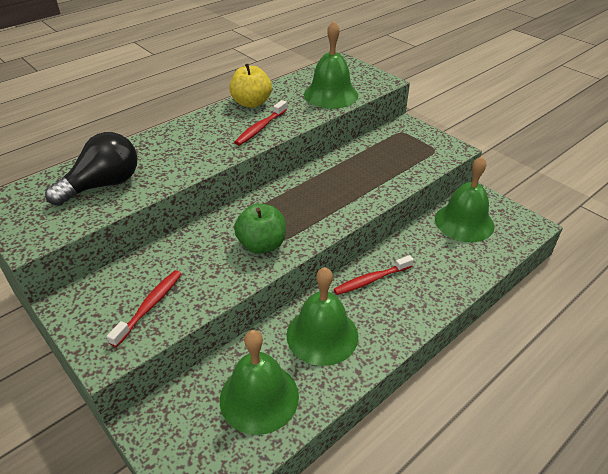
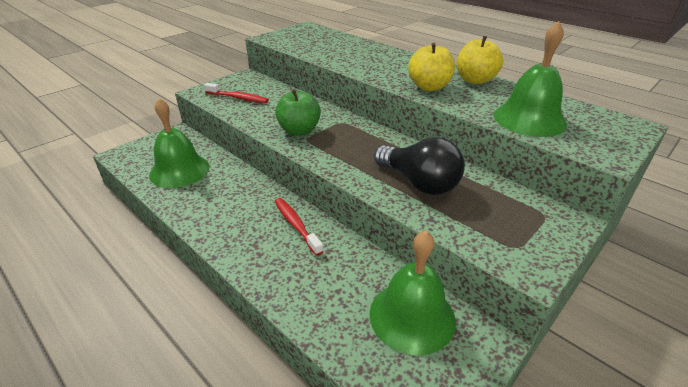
camera: 85 degrees right, 5 degrees down
(103, 185) = (326, 45): black light bulb -> black light bulb (419, 183)
(260, 128) = (429, 87): red toothbrush -> yellow apple
(322, 335) = (230, 196): green bell -> none

